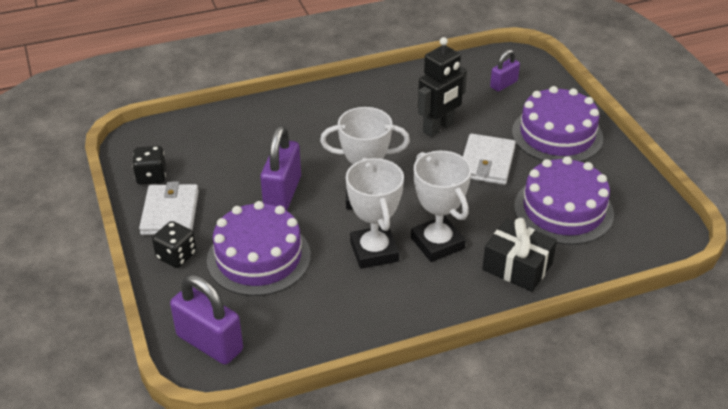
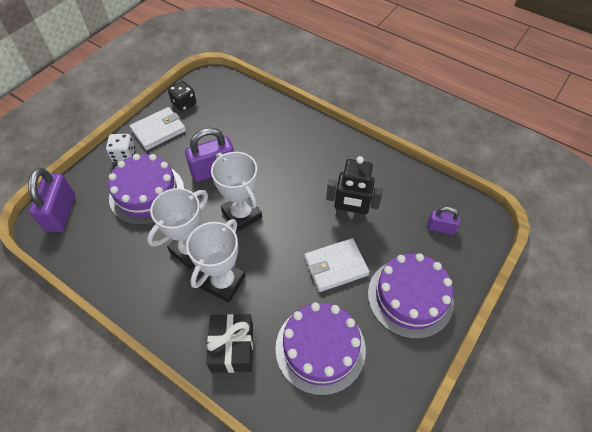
camera: 55 degrees right, 15 degrees up
(176, 256) = (124, 155): black dice -> white dice

